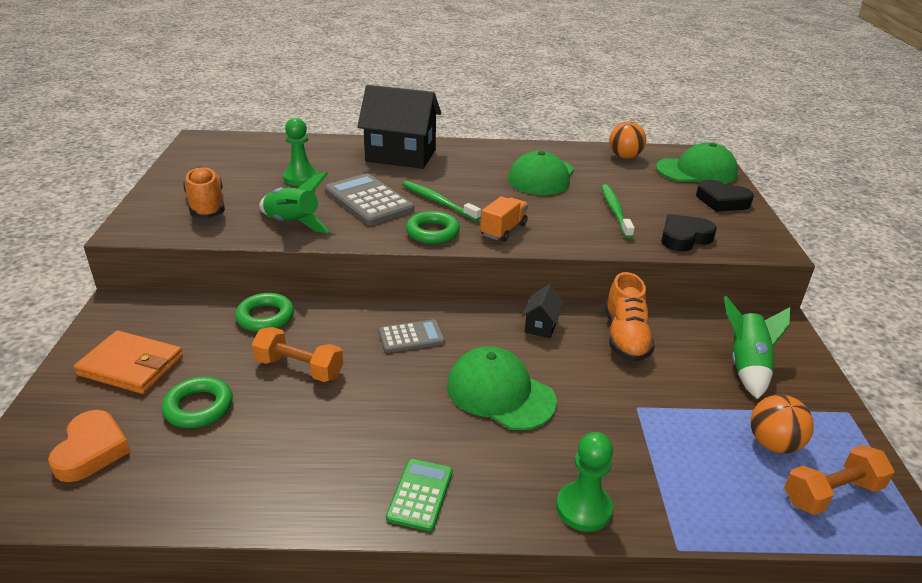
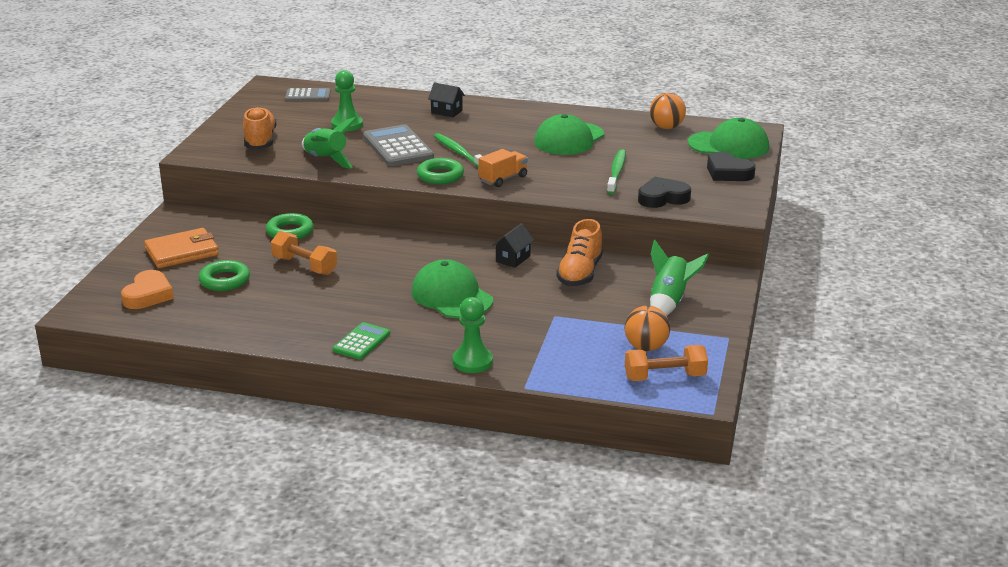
camera: 15 degrees right, 5 degrees down
(131, 366) = (182, 252): orange wallet -> orange wallet turned 60 degrees counterclockwise
(401, 156) = (446, 112): black house -> black house, size x0.44
(411, 337) = (400, 255): grey calculator -> grey calculator (308, 96)

